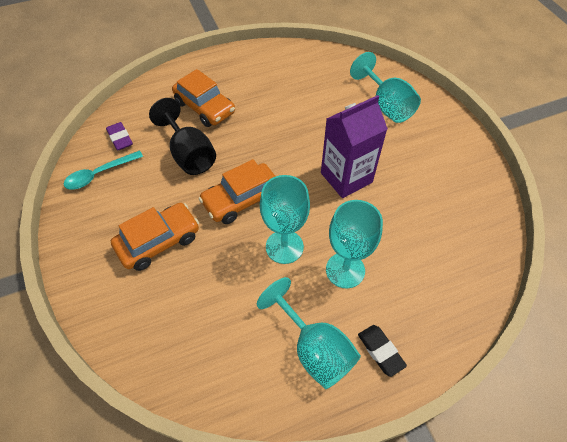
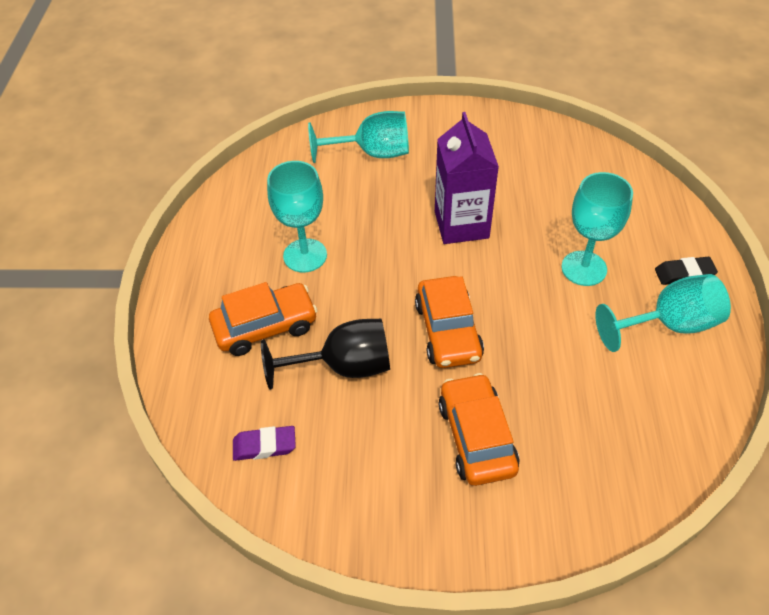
camera: 65 degrees left, 5 degrees down
(99, 174) = (322, 488): turquoise spoon -> none
(284, 247) = (534, 310): turquoise goblet -> turquoise goblet (305, 255)

